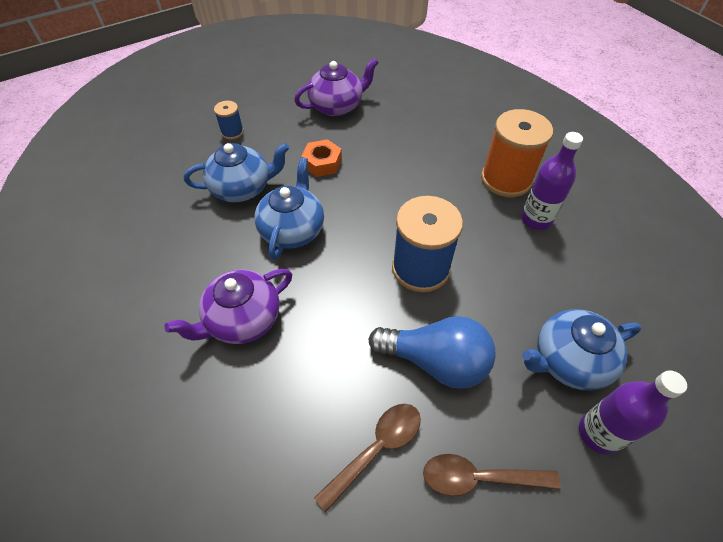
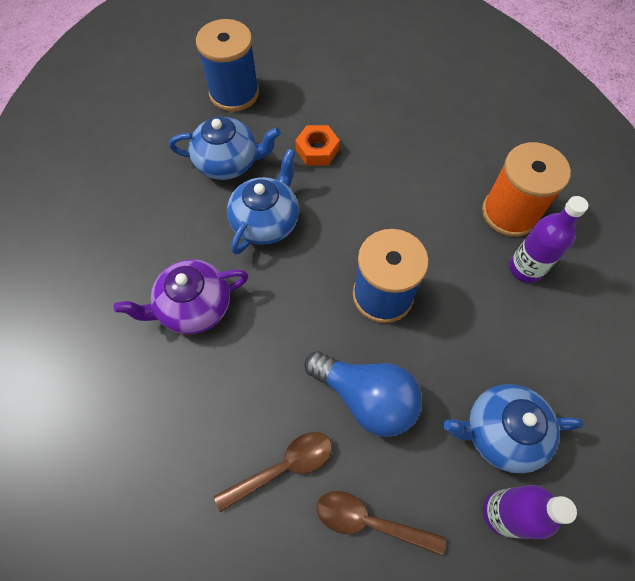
camera: 15 degrees right, 10 degrees up
(232, 132) = (234, 93): blue spool -> blue spool, size x2.06
(337, 106) = (352, 82): purple teapot -> none

